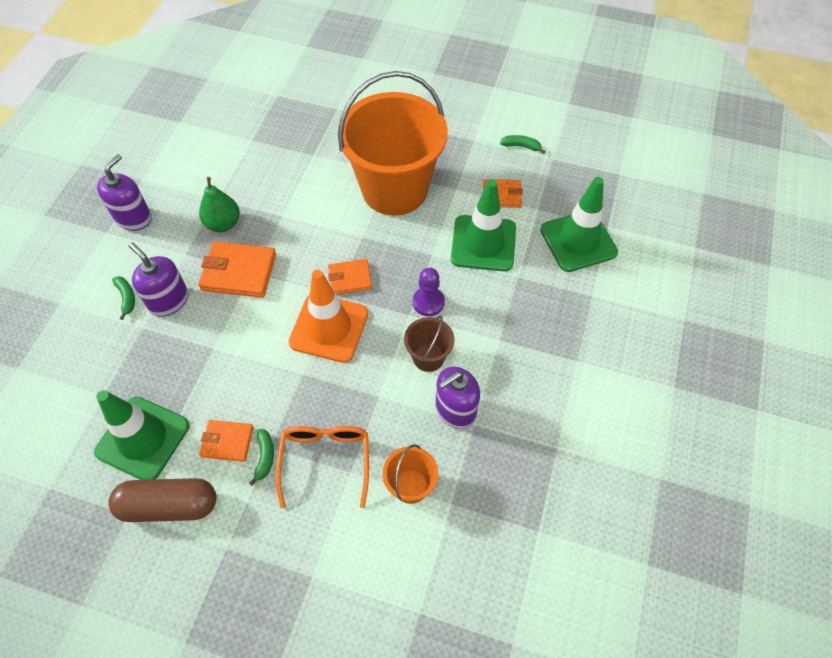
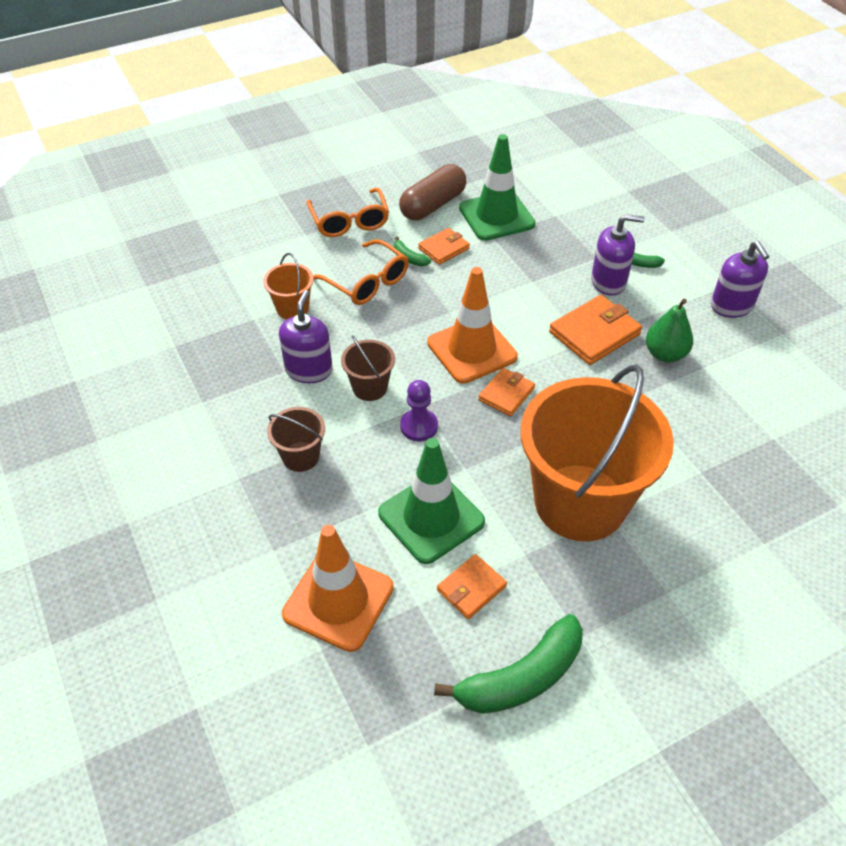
camera: 135 degrees right, 10 degrees down
(258, 556) = (349, 221): none -> orange glasses
(521, 146) = (521, 678): green banana -> green banana, size x2.23
(524, 343) = (300, 457): none -> brown bucket
(578, 241) = (338, 600): green traffic cone -> orange traffic cone

